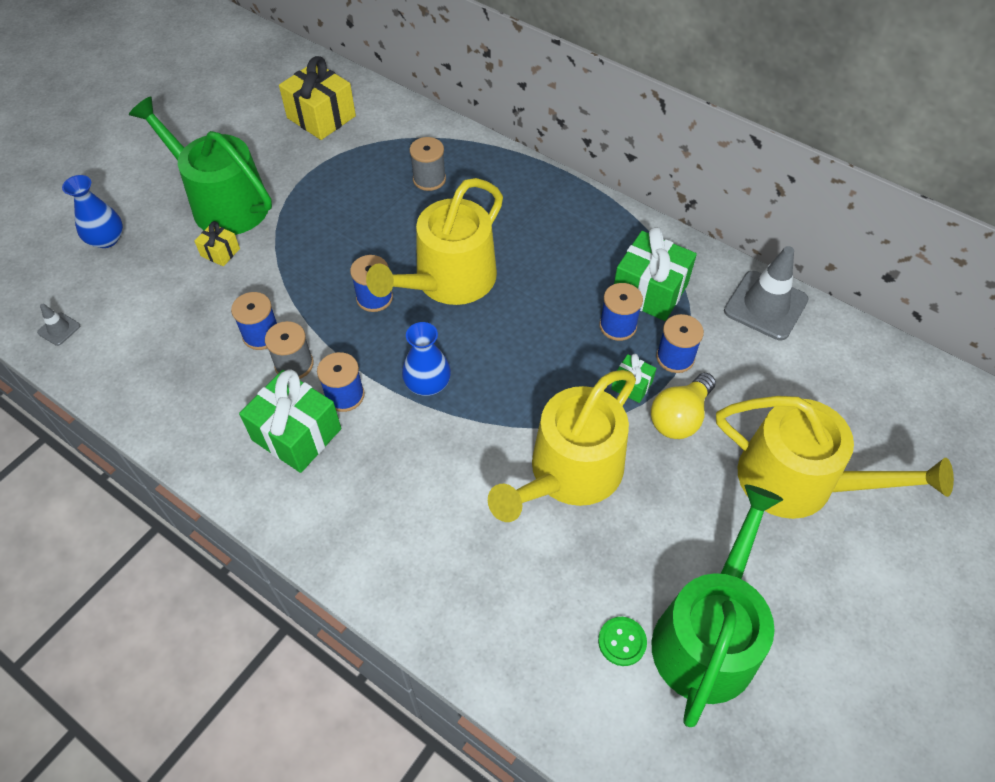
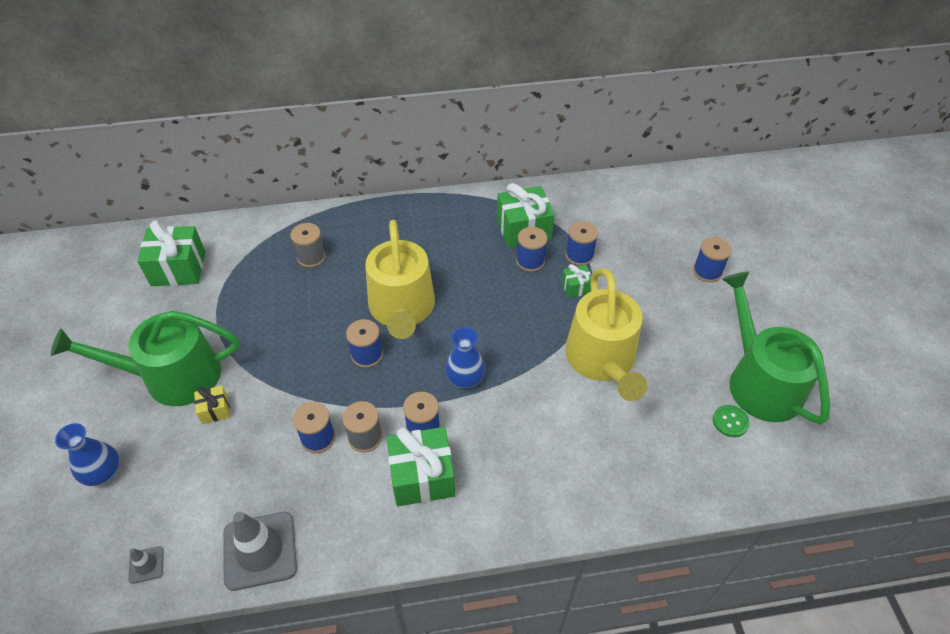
camera: 45 degrees left, 5 degrees down
(321, 117) = (178, 268): yellow gift -> green gift
(680, 417) = (619, 284): yellow light bulb -> none
(765, 305) = (589, 195): grey traffic cone -> grey traffic cone (260, 550)
(798, 481) = (707, 271): yellow watering can -> blue spool

